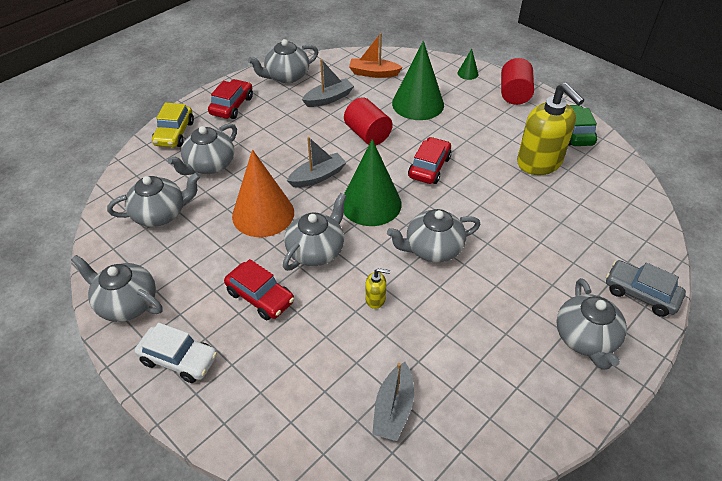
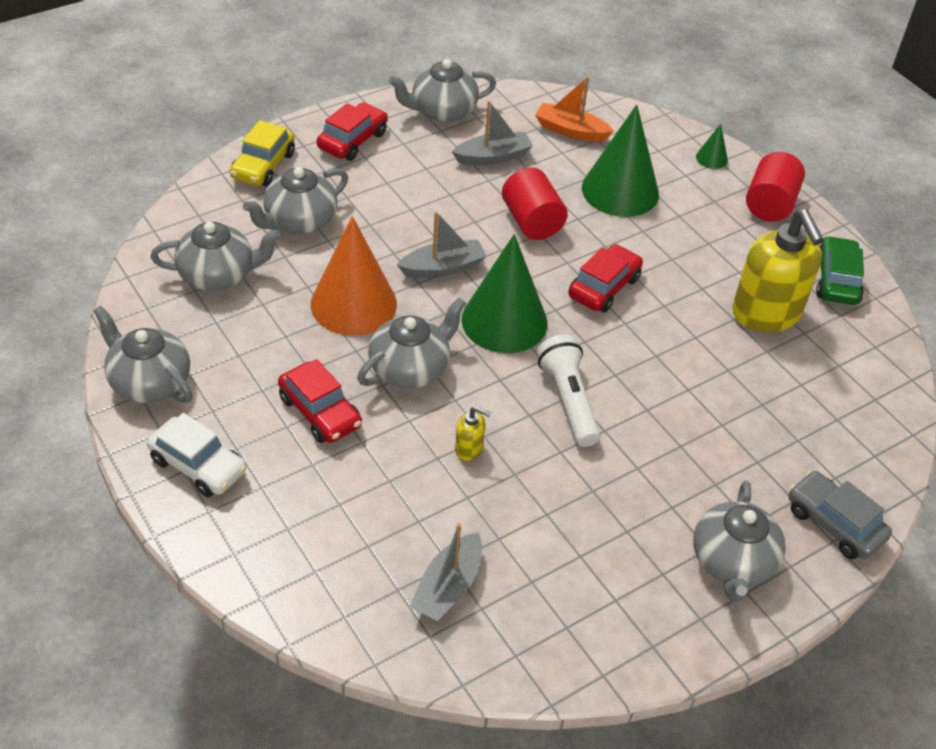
camera: 10 degrees right, 0 degrees up
(432, 249) = (568, 400): grey teapot -> white flashlight

